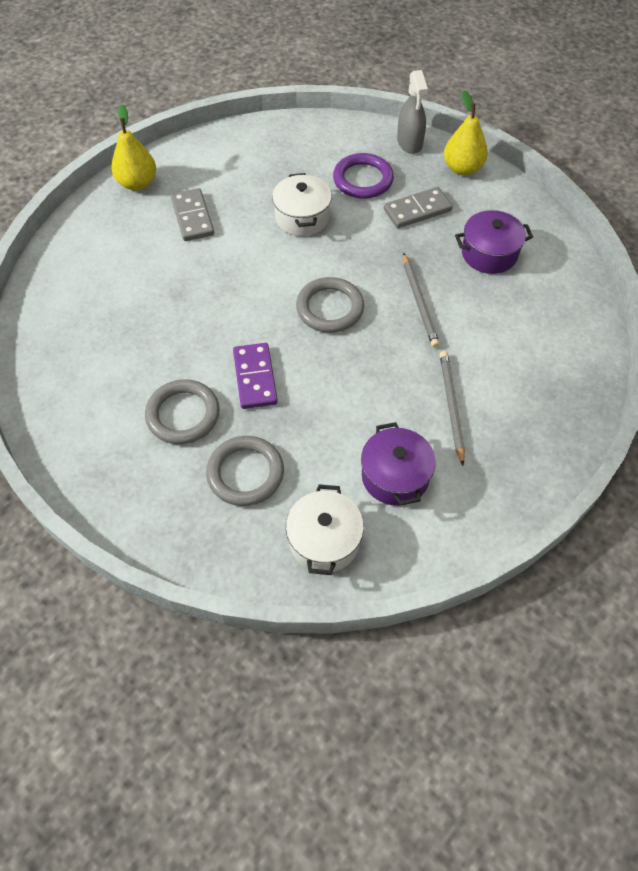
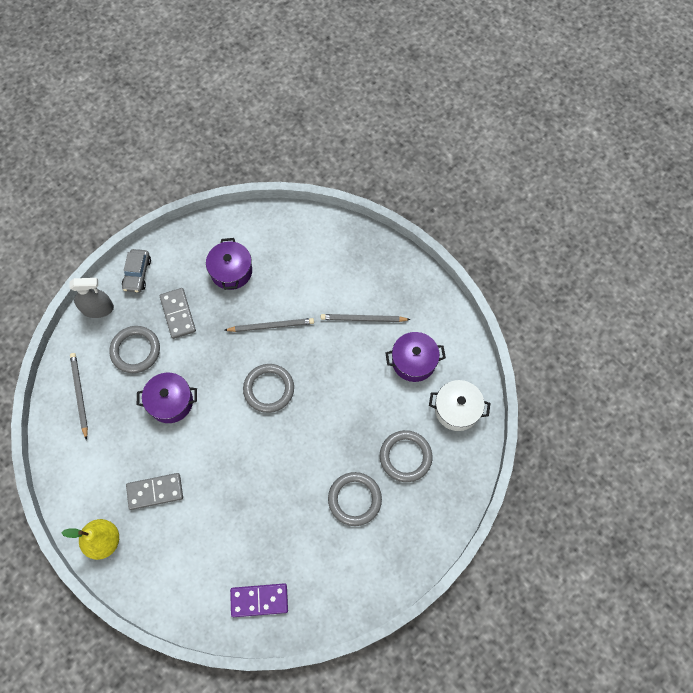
camera: 85 degrees left, 10 degrees up
(255, 377) = (327, 447): purple domino -> purple domino (259, 600)
(302, 217) = (171, 402): white pot -> purple pot
(303, 142) = (79, 394): none -> grey pencil
(363, 179) = (135, 350): purple ring -> grey ring
(462, 168) = (137, 274): yellow pear -> grey car

